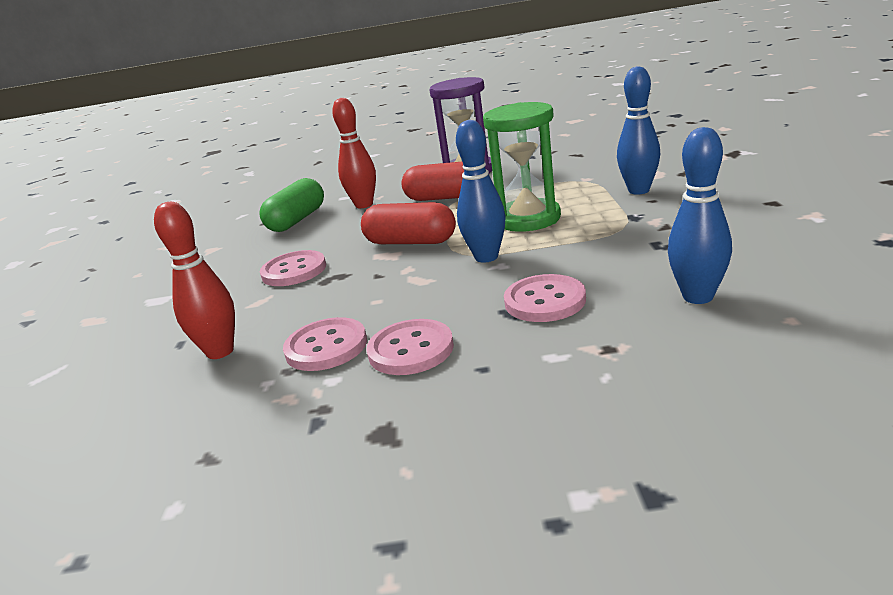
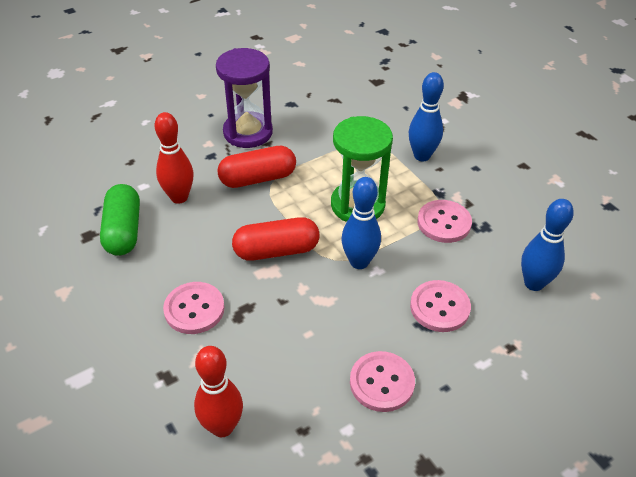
camera: 35 degrees left, 20 degrees up
(326, 347) = (312, 397): pink button -> pink button (444, 223)

